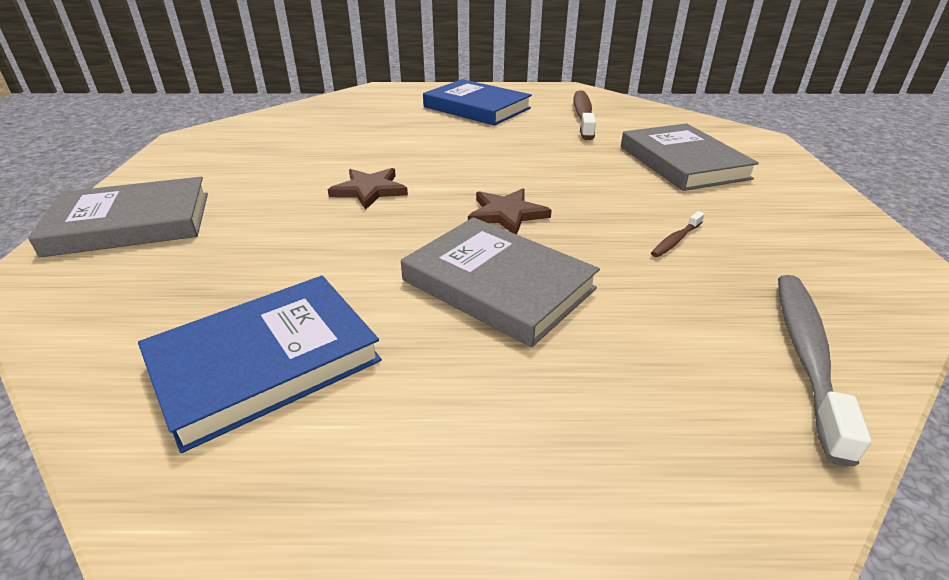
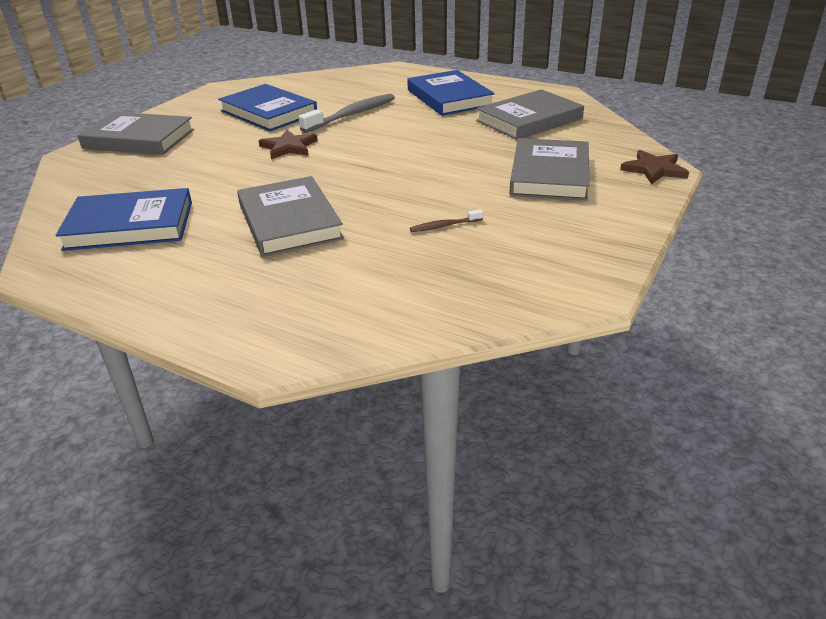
camera: 30 degrees right, 0 degrees up
(289, 155) = (268, 112): none -> blue book
(506, 214) = (354, 182): brown star -> brown star (654, 169)
(583, 116) = (529, 120): brown toothbrush -> grey book
(806, 354) = (414, 308): grey toothbrush -> grey toothbrush (352, 115)

